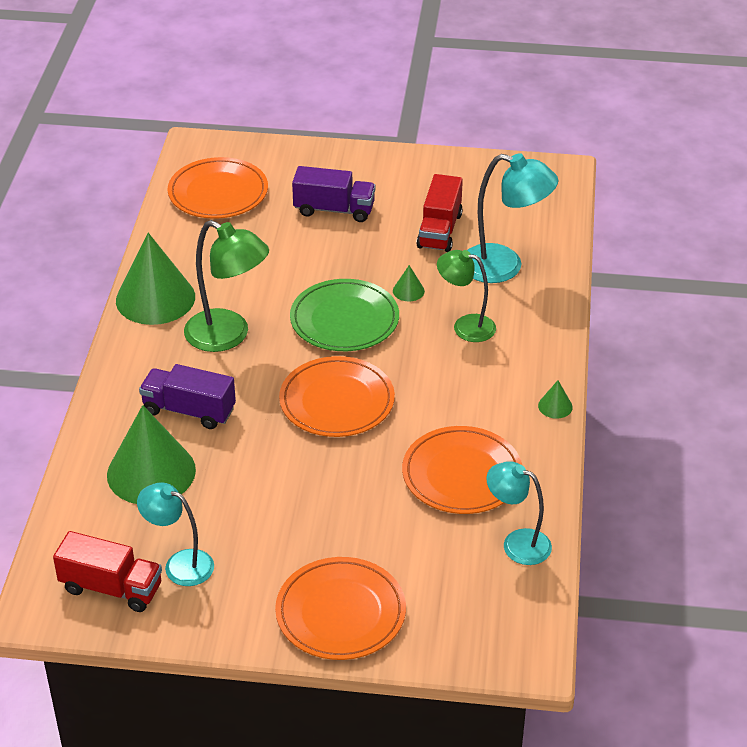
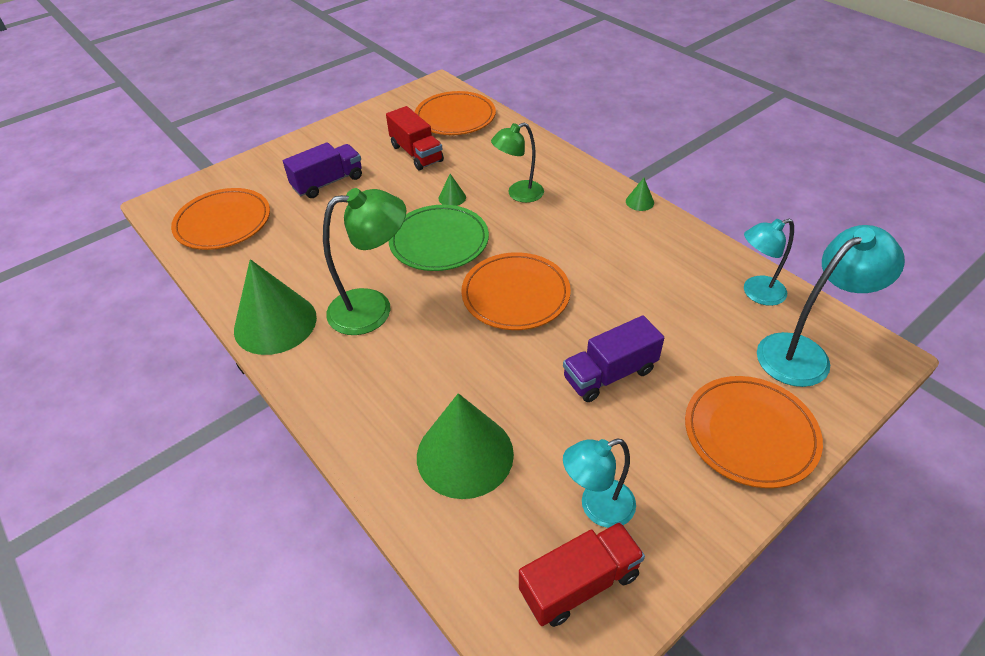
camera: 45 degrees left, 5 degrees up
(189, 410) = (423, 383): purple truck -> purple truck (609, 374)
(462, 474) = (660, 279): orange plate -> orange plate (455, 117)
(504, 267) = (486, 149): turquoise lamp -> turquoise lamp (804, 353)

